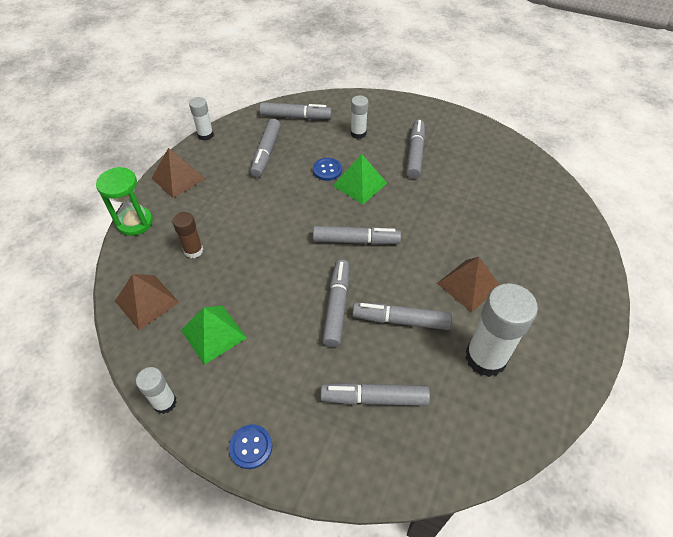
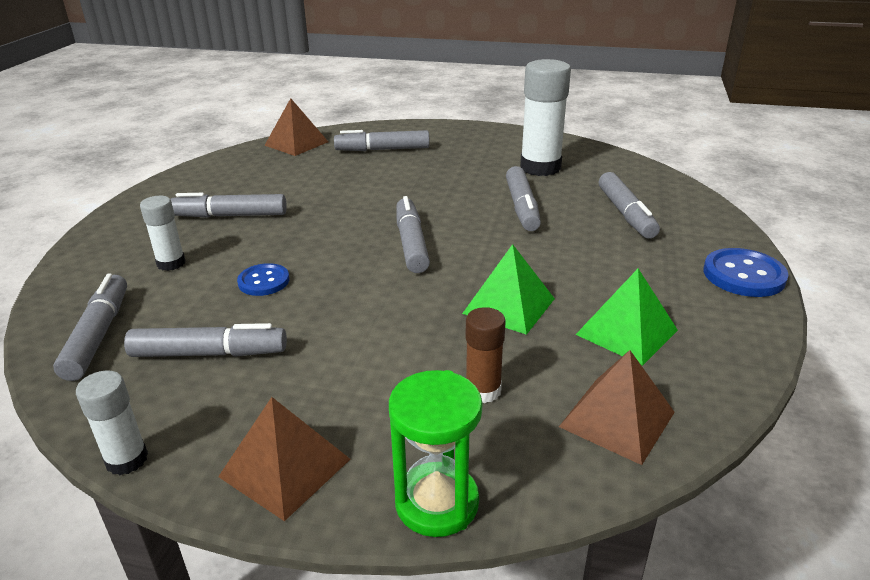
camera: 100 degrees left, 20 degrees down
(165, 402) = (757, 351): white glue stick -> none
(251, 447) = (743, 275): blue button -> blue button, size x1.53
(337, 306) = (525, 245): grey marker -> grey marker (382, 149)
(360, 184) = (297, 250): green pyramid -> green pyramid (509, 306)
(468, 285) = (455, 177): brown pyramid -> brown pyramid (296, 143)

